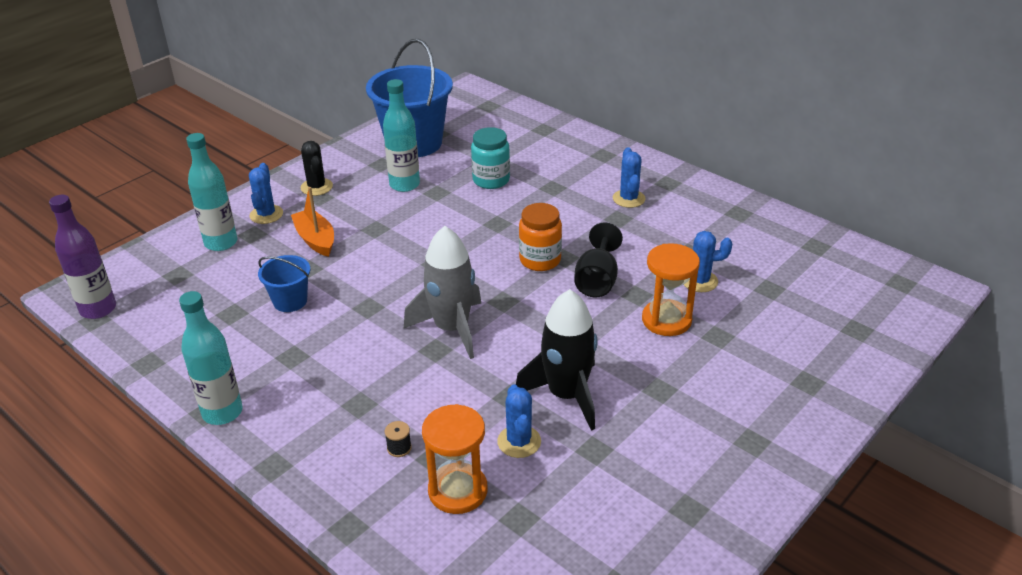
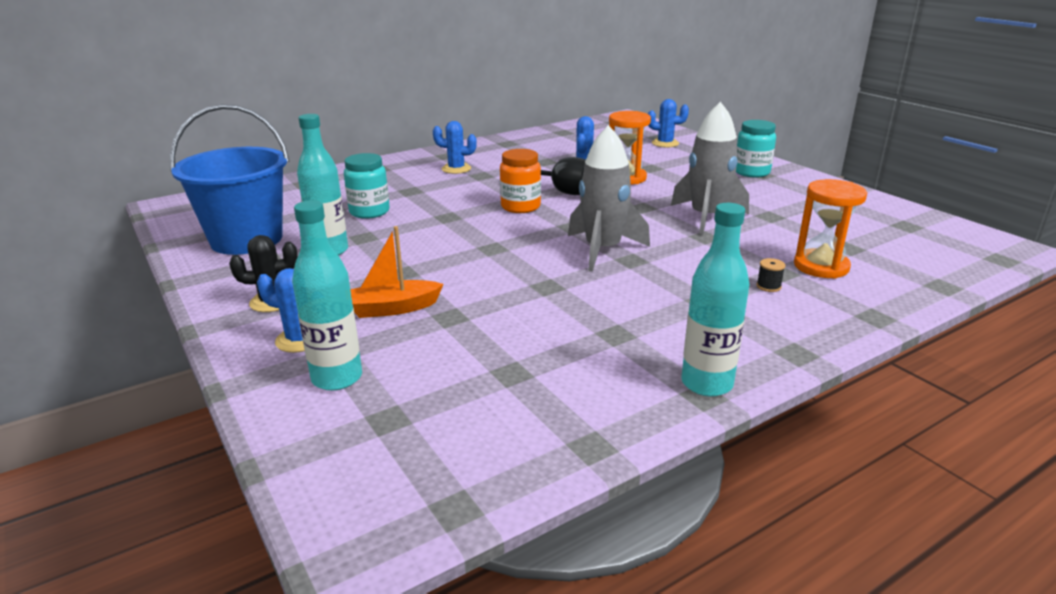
camera: 75 degrees left, 10 degrees down
(98, 309) = (428, 505): purple bottle -> none
(290, 301) = (509, 331): blue bucket -> none
(519, 441) = (761, 239): blue cactus -> blue cactus (665, 143)
(566, 395) = (706, 217): black rocket -> grey rocket
(754, 431) = (751, 172): none -> turquoise jar

